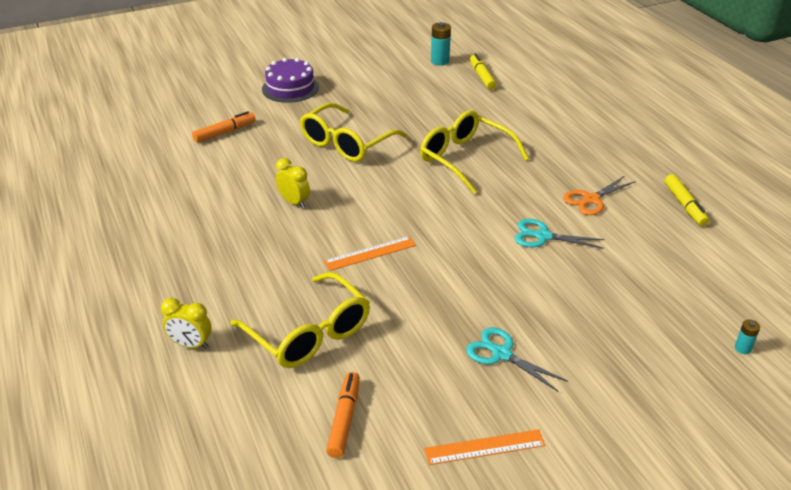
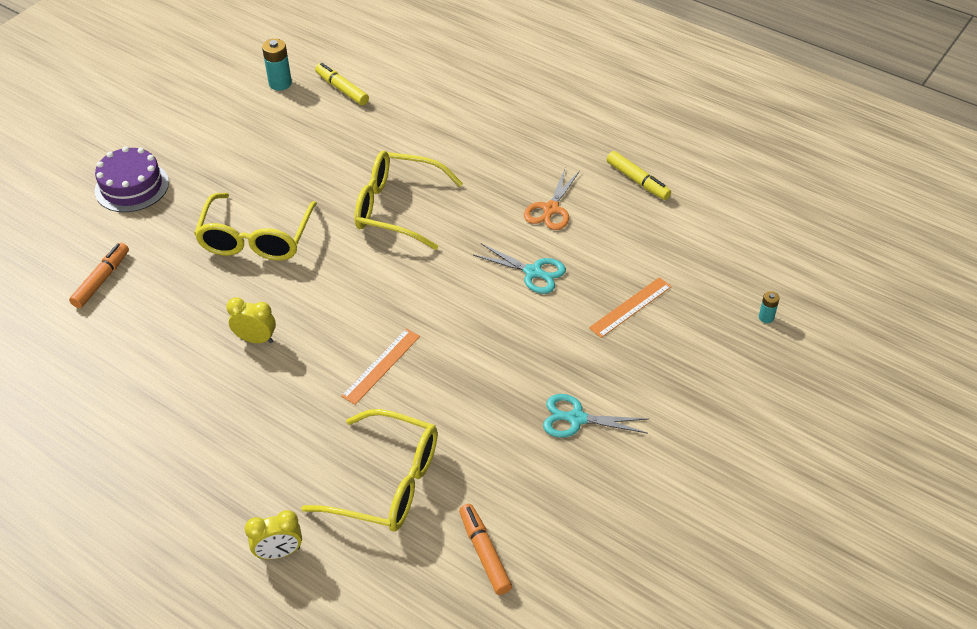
camera: 30 degrees left, 10 degrees up
(484, 447) = (620, 517): orange ruler -> orange ruler (630, 307)
(543, 236) = (533, 272): turquoise scissors -> turquoise scissors turned 135 degrees counterclockwise

